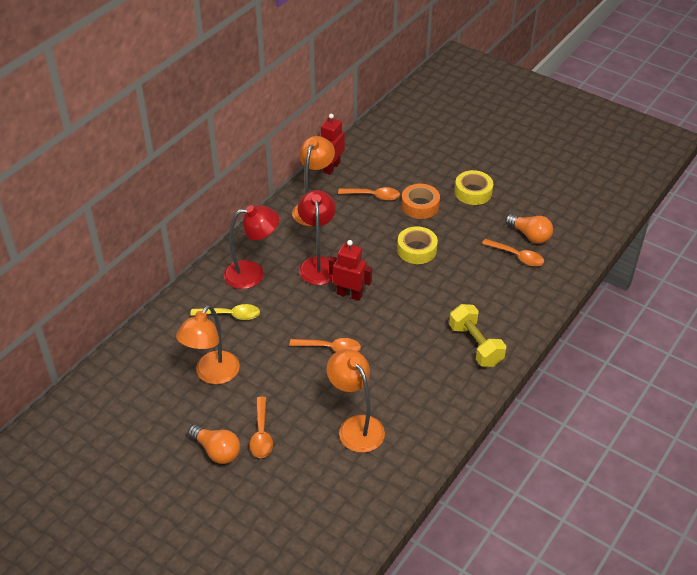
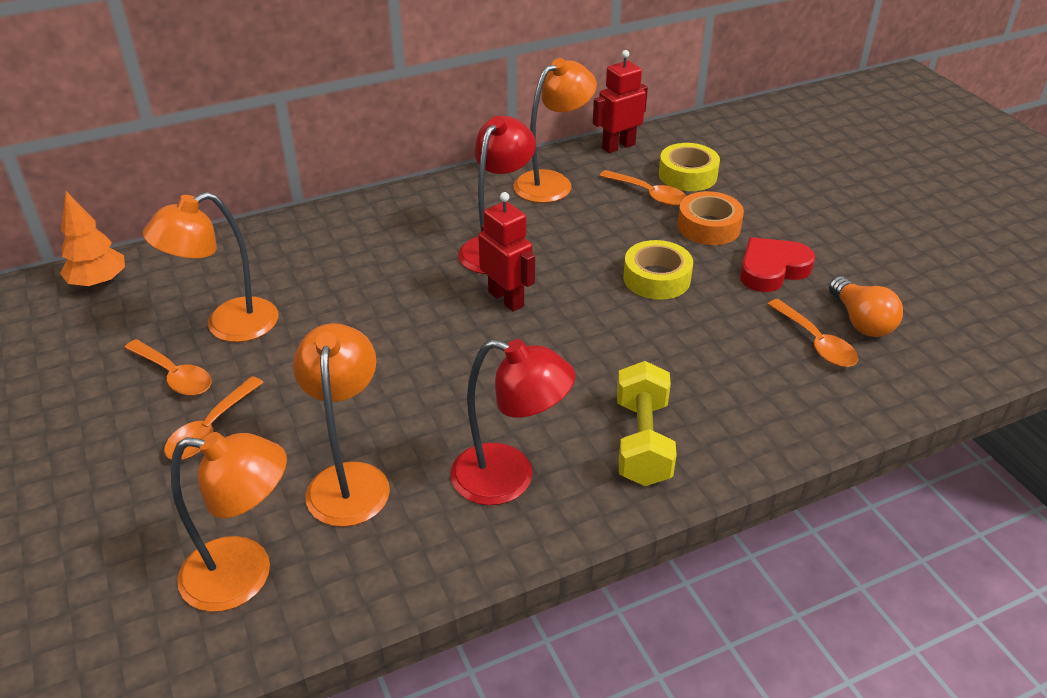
camera: 30 degrees right, 5 degrees down
(106, 382) = (99, 283): none -> orange tree
(217, 451) = (132, 424): orange light bulb -> none
(231, 315) = (324, 265): yellow spoon -> none
(252, 273) = (400, 228): red lamp -> red lamp (509, 479)
(330, 348) = (415, 356): orange spoon -> orange spoon (174, 375)
(349, 493) = (245, 575): none -> orange lamp
(469, 221) = (772, 269): none -> red heart
(473, 192) = (807, 236): yellow tape -> yellow tape (687, 175)

